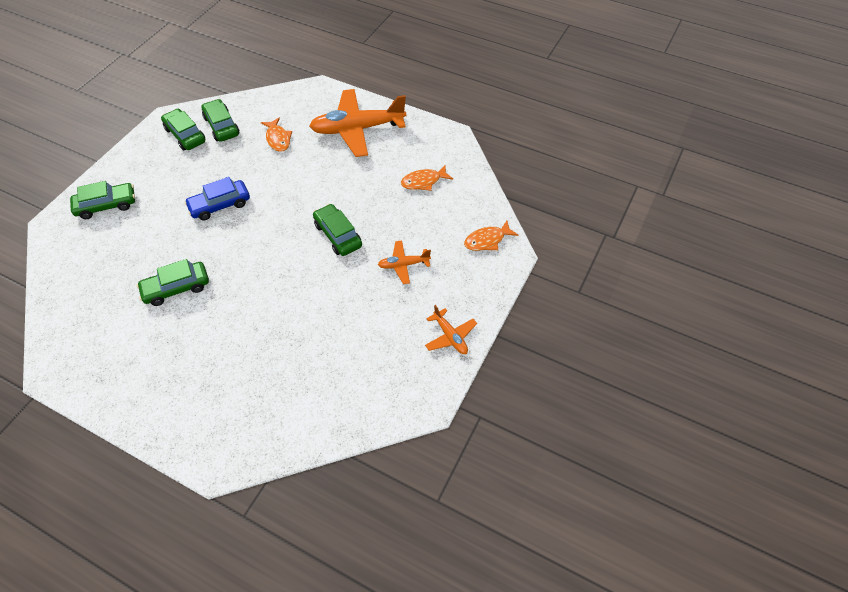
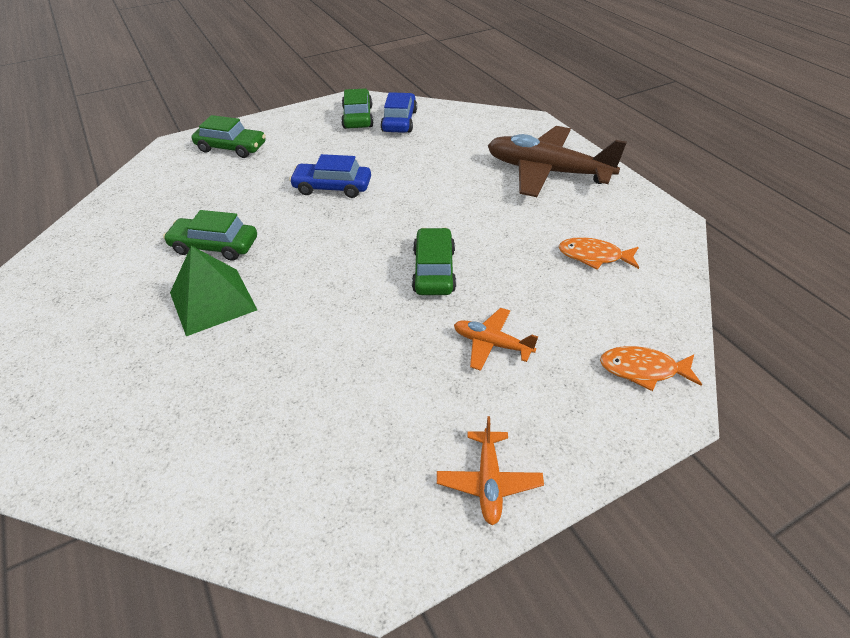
camera: 35 degrees right, 10 degrees down
(214, 324) = (213, 301): none -> green pyramid
(222, 126) = (399, 121): green car -> blue car
(278, 139) = (447, 151): orange fish -> none
(358, 129) = (547, 172): orange plane -> brown plane

